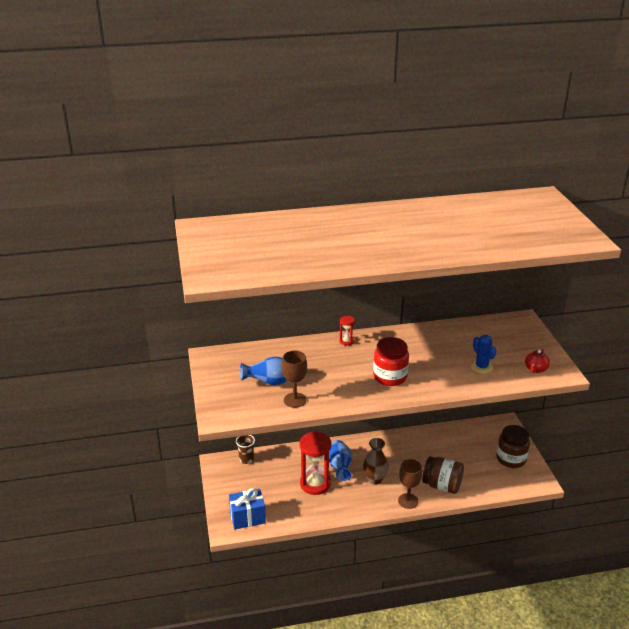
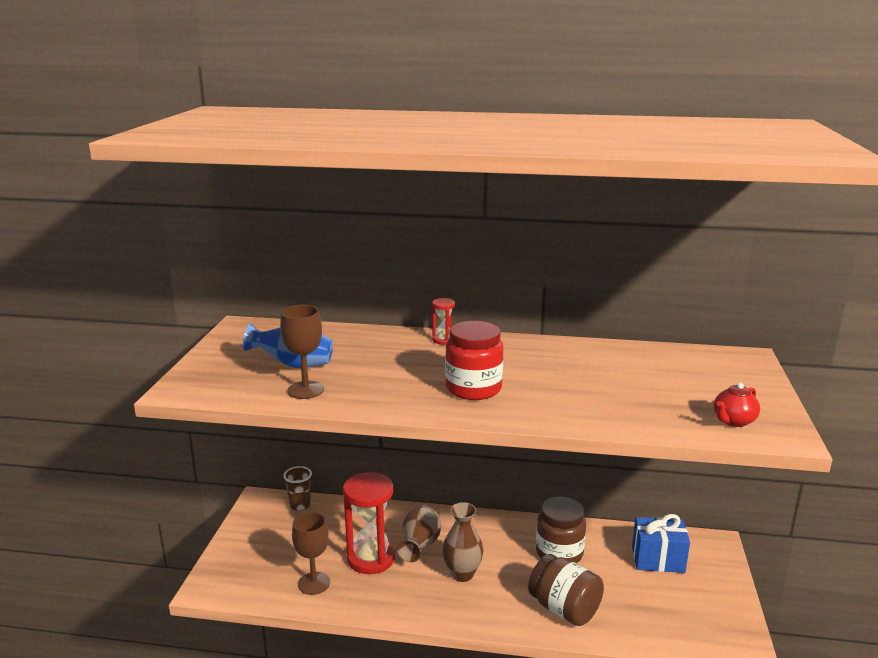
camera: 20 degrees right, 10 degrees down
(247, 517) = (246, 579): blue gift -> blue gift (658, 559)
(339, 467) = (420, 545): blue vase -> brown vase
(408, 501) = (496, 618): brown goblet -> brown goblet (314, 583)
(481, 367) = (636, 402): blue cactus -> none
(511, 459) = (702, 597): brown jar -> brown jar (559, 553)

